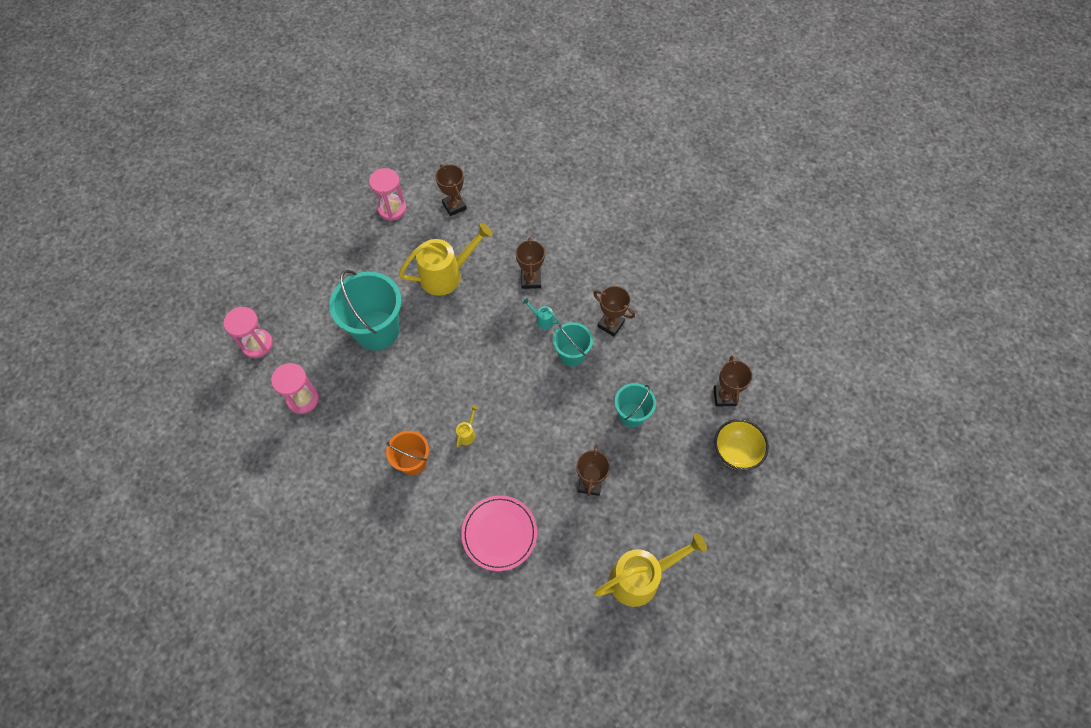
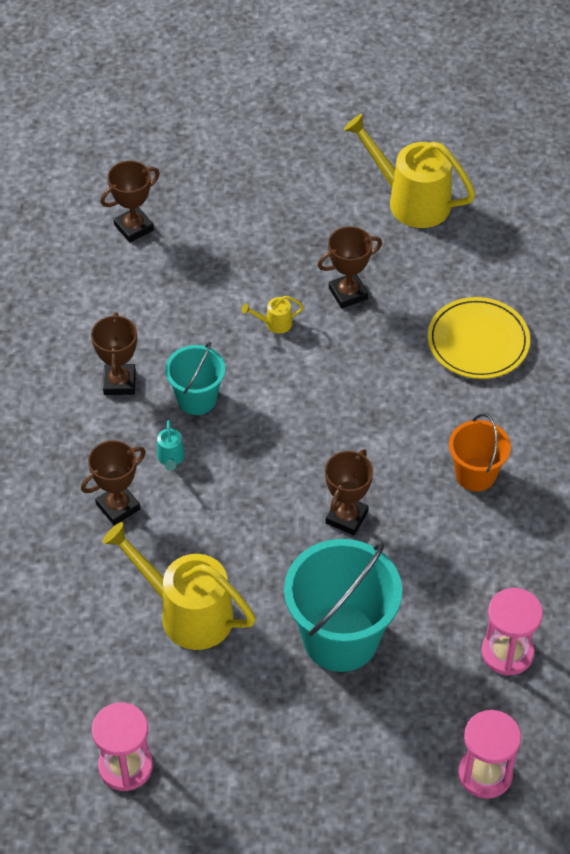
camera: 125 degrees left, 10 degrees down
(454, 206) = (58, 683): brown trophy -> brown trophy (346, 517)
(467, 433) = (392, 443): yellow watering can -> yellow watering can (274, 323)
(499, 533) = (478, 341): pink plate -> yellow plate
(631, 415) = (230, 299): turquoise bucket -> none
(736, 452) = (197, 188): yellow bowl -> none

